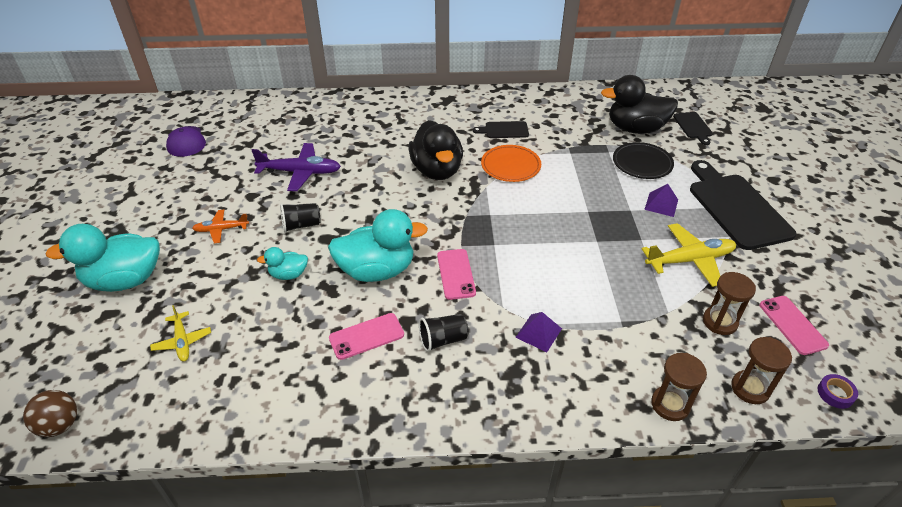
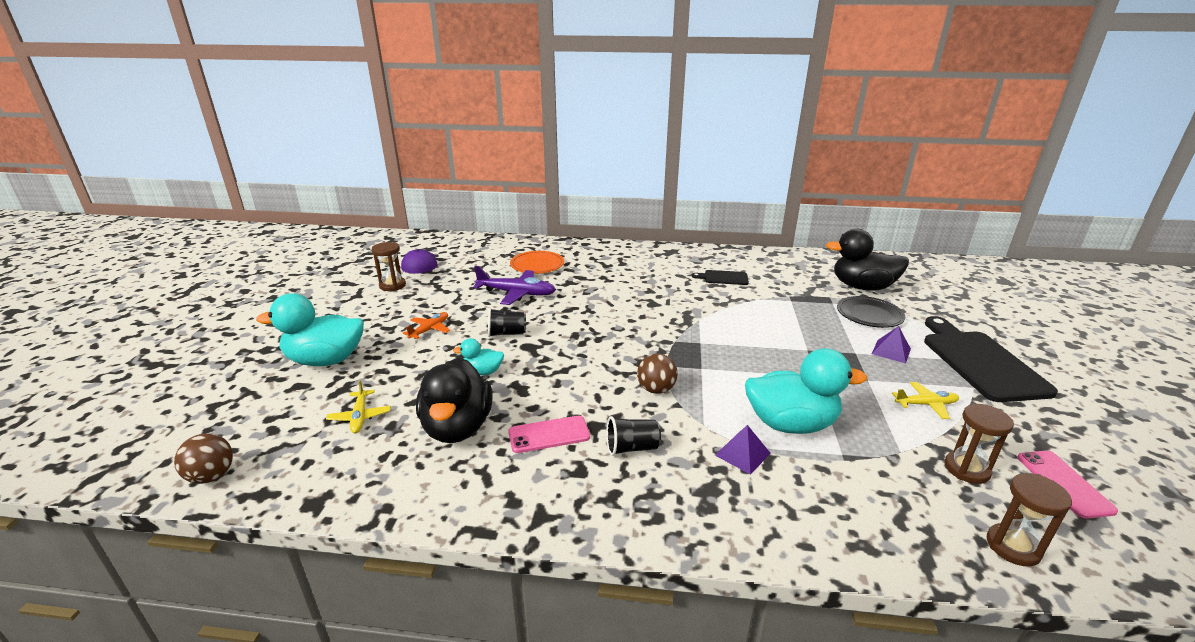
camera: 10 degrees right, 15 degrees down
(221, 229) = (429, 330): orange plane -> orange plane turned 120 degrees clockwise
(377, 270) = (573, 378): turquoise duck -> turquoise duck (791, 424)
(437, 170) = (650, 303): black duck -> black duck (457, 427)
(456, 274) = (656, 389): pink phone -> brown ball
(510, 166) = (727, 306): orange plate -> orange plate (537, 265)
(670, 405) = (904, 550): brown hourglass -> brown hourglass (392, 285)
(689, 260) = (925, 404): yellow plane -> yellow plane, size x0.58
(693, 127) = (926, 290): black cutting board -> none
(835, 394) = (1136, 569): purple tape -> none

